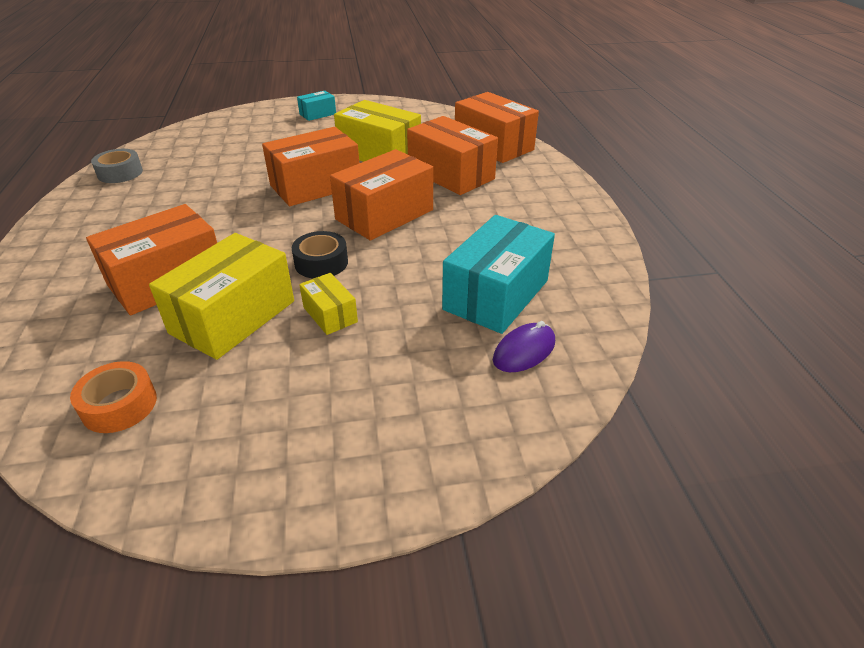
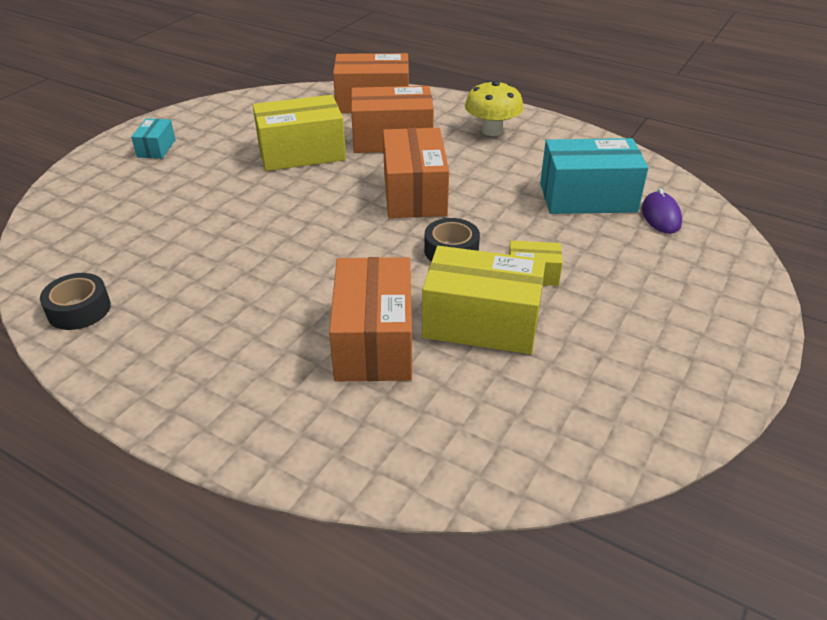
camera: 50 degrees left, 0 degrees up
(119, 405) = (547, 422): orange tape -> none
(120, 173) = (79, 309): grey tape -> black tape
(233, 317) = (481, 322): yellow box -> yellow box turned 60 degrees counterclockwise
(315, 186) = (311, 205): orange box -> none
(496, 295) = (587, 197): turquoise box -> turquoise box turned 75 degrees counterclockwise
(536, 205) = (492, 131): none -> yellow mushroom

